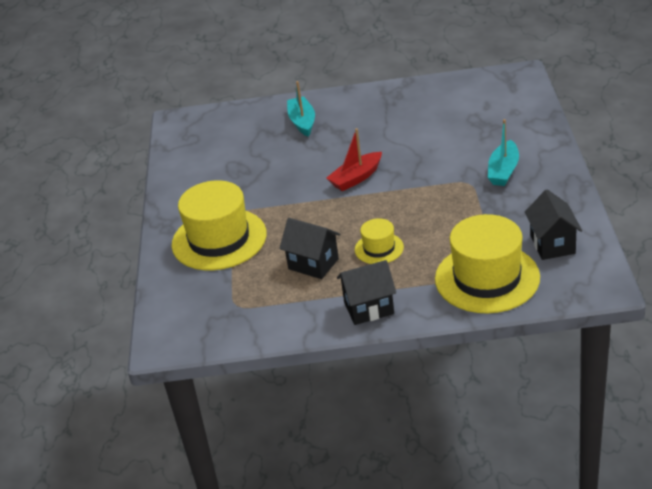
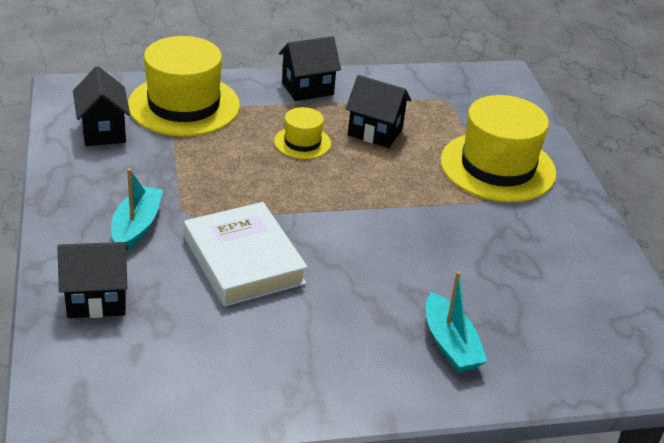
camera: 165 degrees right, 0 degrees up
(356, 178) = (342, 233): red boat -> none
(426, 155) = (244, 260): none -> white book
(517, 127) = (97, 300): none -> black house

